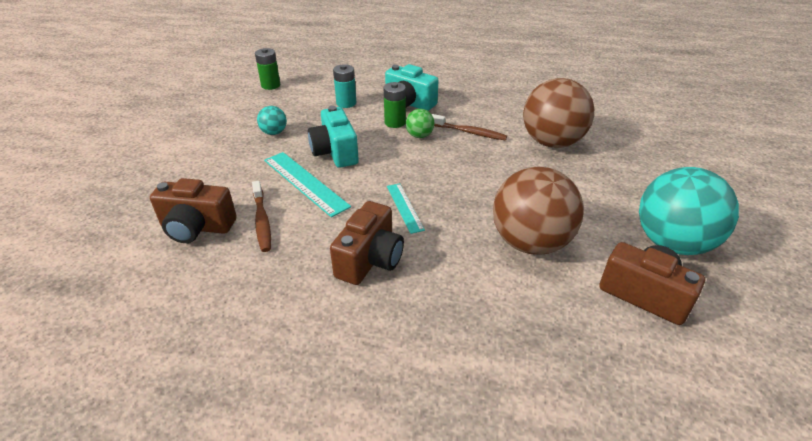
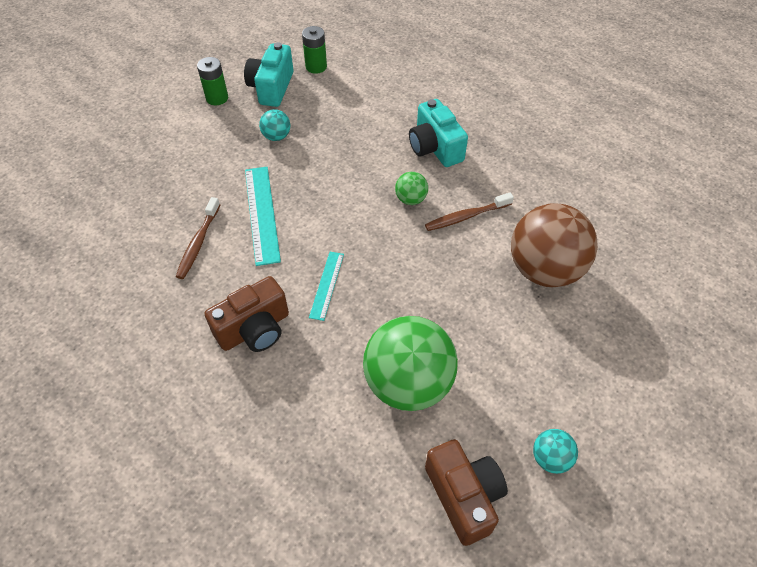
camera: 30 degrees right, 15 degrees up
(197, 227) = (145, 226): brown camera -> none
(335, 152) = (314, 187): turquoise camera -> turquoise camera (271, 88)
(346, 103) = (371, 122): turquoise battery -> none
(395, 122) = (400, 170): green battery -> green battery (217, 98)
(469, 132) = (466, 216): brown toothbrush -> brown toothbrush turned 105 degrees clockwise
(530, 242) = (408, 383): brown ball -> green ball
(672, 243) = (550, 458): turquoise ball -> turquoise ball, size x0.44

